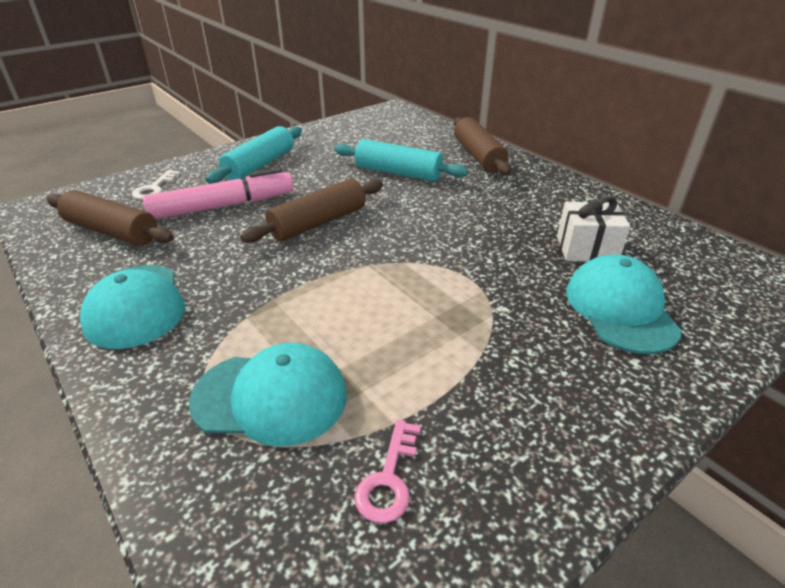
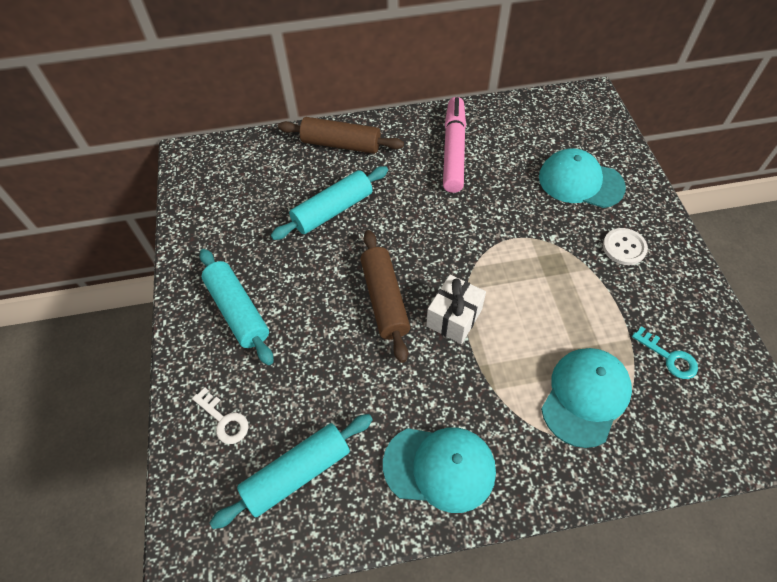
camera: 60 degrees left, 20 degrees up
(112, 231) = (297, 473): brown rolling pin -> turquoise rolling pin
(223, 206) = (306, 364): pink marker -> pink marker (453, 150)
(389, 479) = (669, 357): pink key -> turquoise key
(552, 378) = (624, 247): none -> white button
(586, 249) = (513, 160): white gift -> white gift (454, 318)

